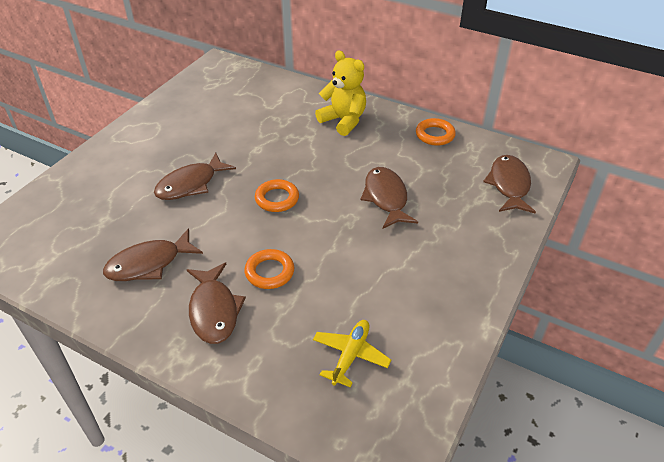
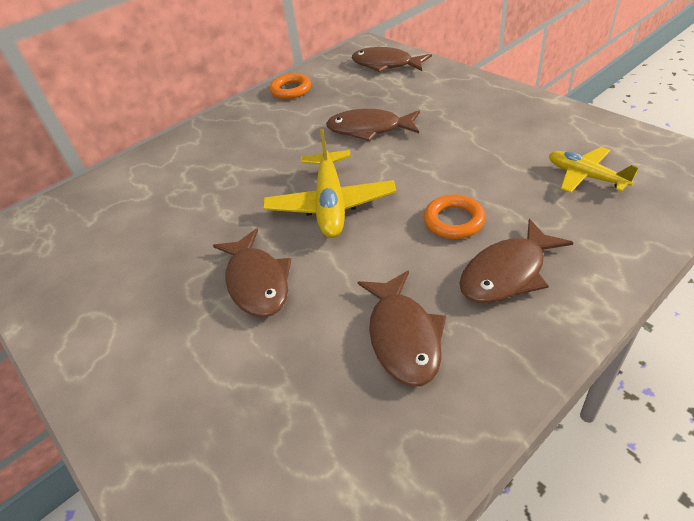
camera: 65 degrees left, 0 degrees up
(214, 310) = (507, 273): brown fish -> brown fish turned 135 degrees clockwise
(277, 199) = (330, 204): orange ring -> yellow plane
(343, 121) = (223, 141): yellow teddy bear -> none

